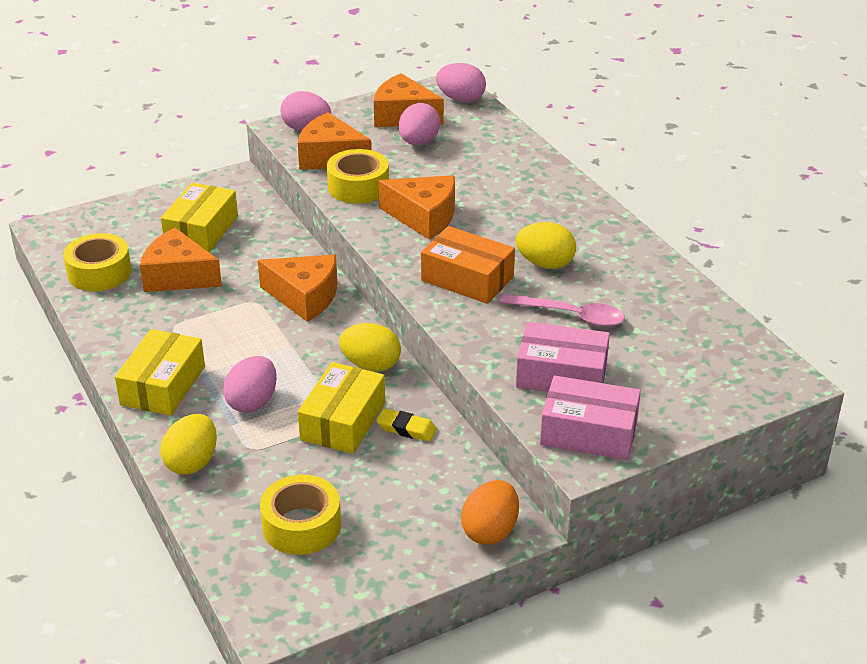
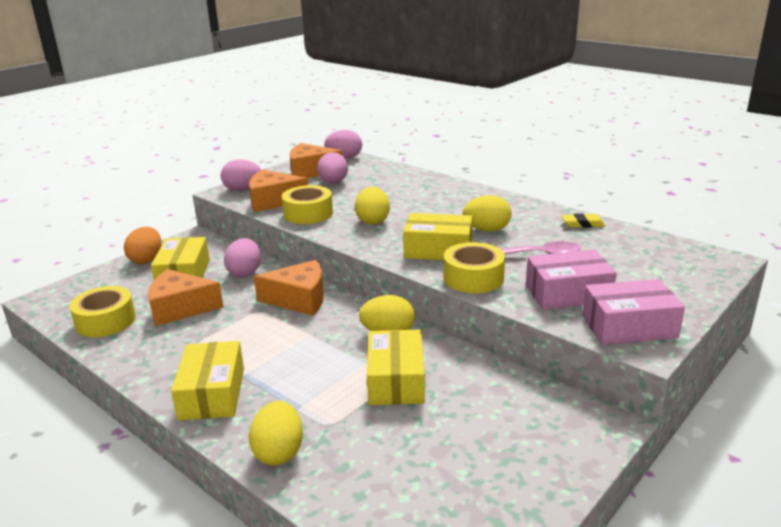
camera: 20 degrees left, 10 degrees down
(252, 402) = (305, 386): pink egg -> pink egg (245, 272)
(301, 526) = (423, 479): yellow tape -> yellow tape (473, 278)
(406, 429) = (454, 372): yellow eraser -> yellow eraser (582, 224)
(424, 217) = (373, 221): orange cheese -> yellow egg
(467, 279) = (438, 250): orange box -> yellow box
(490, 531) = (590, 433): orange egg -> orange egg (146, 260)

